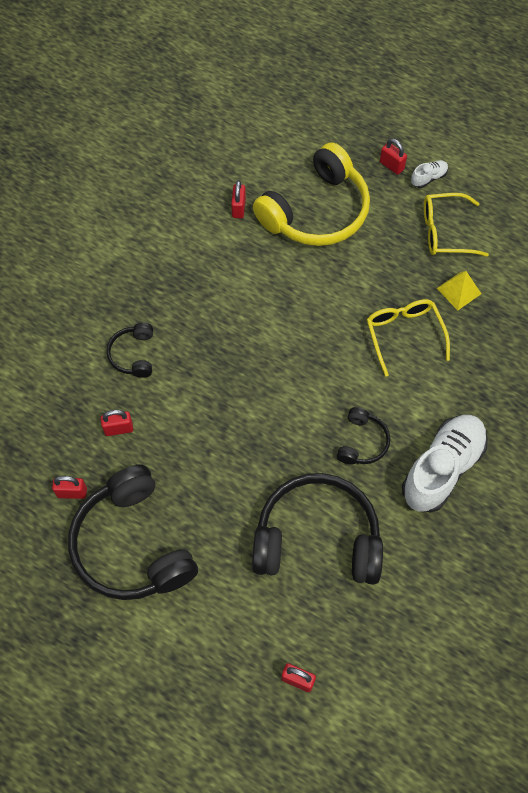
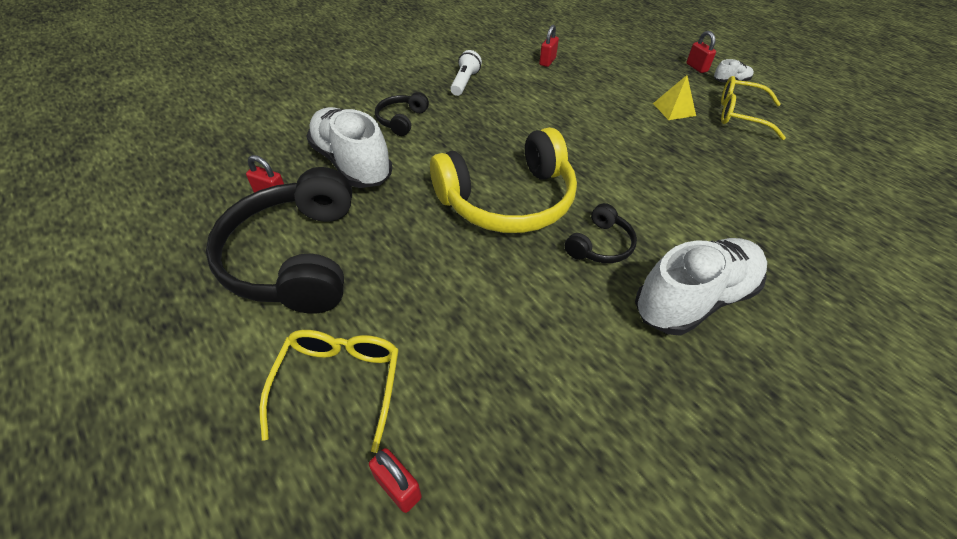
camera: 20 degrees right, 15 degrees down
(118, 429) = (352, 164): red padlock -> white shoe
(168, 274) = (464, 82): none -> white flashlight
(317, 212) = (616, 77): yellow headphones -> yellow headphones (508, 200)
(317, 538) = (507, 319): black headphones -> none
(404, 335) = (677, 173): yellow glasses -> yellow glasses (339, 383)
(459, 291) = (747, 156): yellow pyramid -> yellow pyramid (674, 109)

